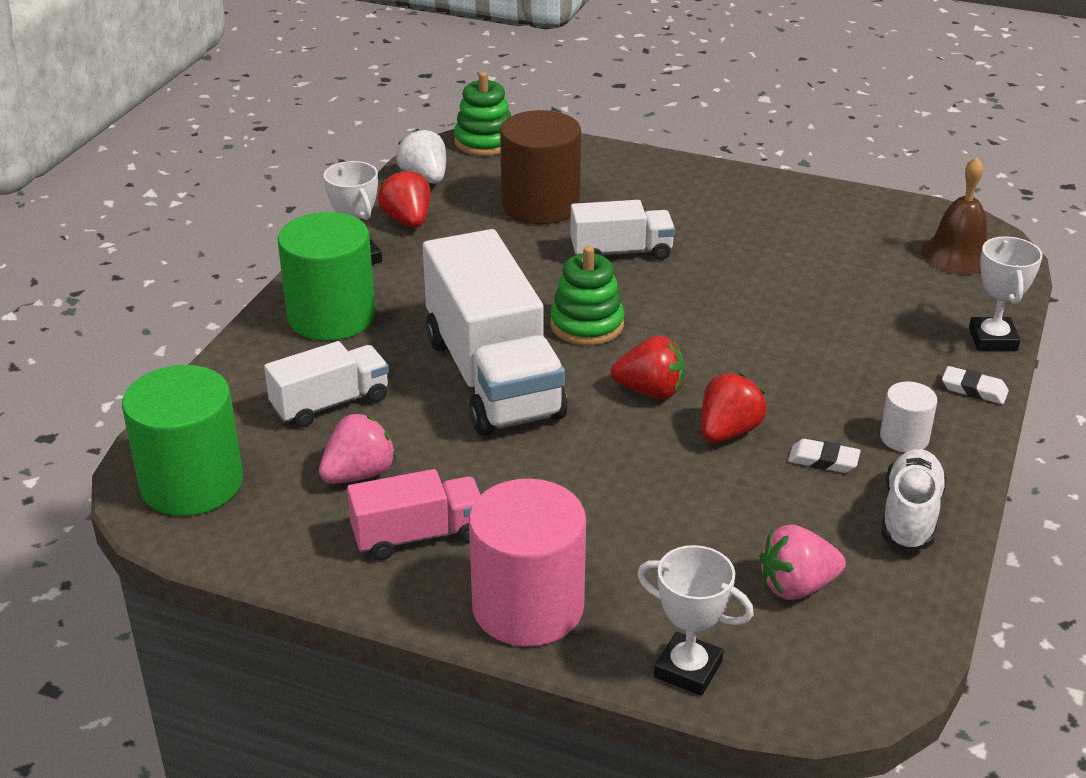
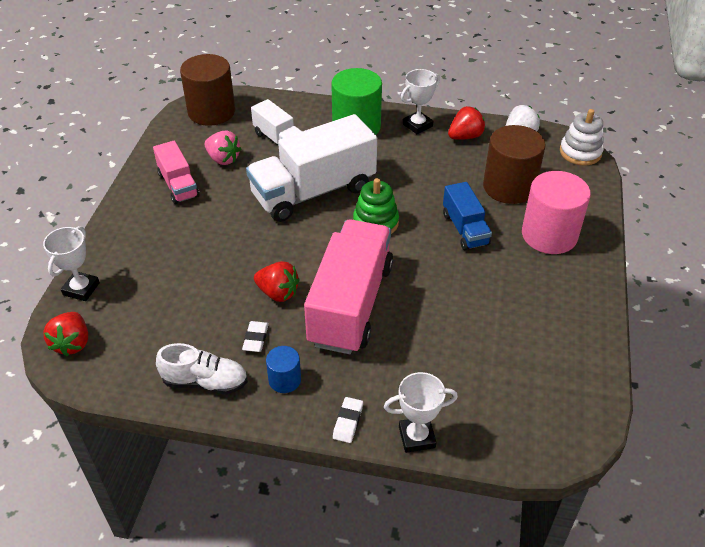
camera: 80 degrees right, 10 degrees up
(192, 483) = (211, 112): green cylinder -> brown cylinder
(485, 142) = (580, 152): green stacking toy -> white stacking toy
(528, 607) = (127, 228): pink cylinder -> pink cylinder (549, 235)
(621, 252) = (465, 229): white truck -> blue truck
(650, 391) = (313, 256): red strawberry -> red strawberry (72, 343)
(760, 366) = (350, 304): none -> pink truck
(797, 587) = (141, 329): pink strawberry -> none
(904, 438) = (284, 380): white cylinder -> blue cylinder
(957, 255) = (535, 419): brown bell -> none

